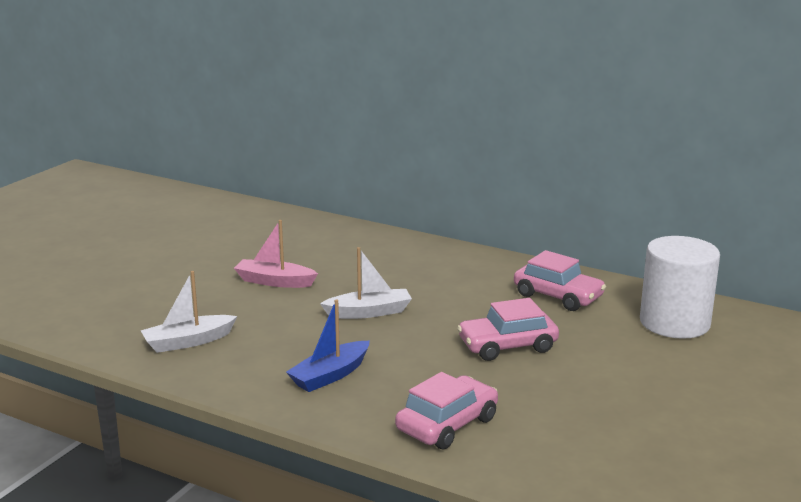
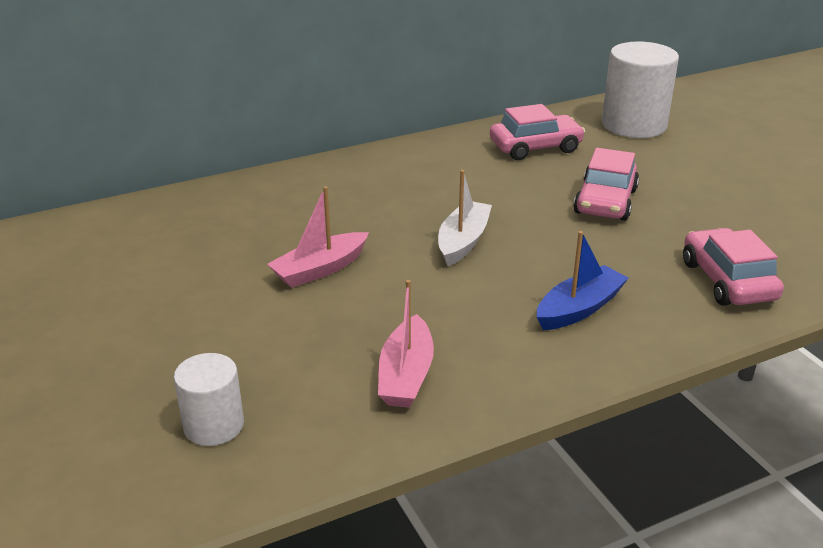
camera: 55 degrees left, 10 degrees up
(91, 307) = (214, 425): none -> white cylinder
(188, 342) = (406, 375): white boat -> pink boat
(330, 375) = (579, 309): blue boat -> blue boat turned 120 degrees counterclockwise

